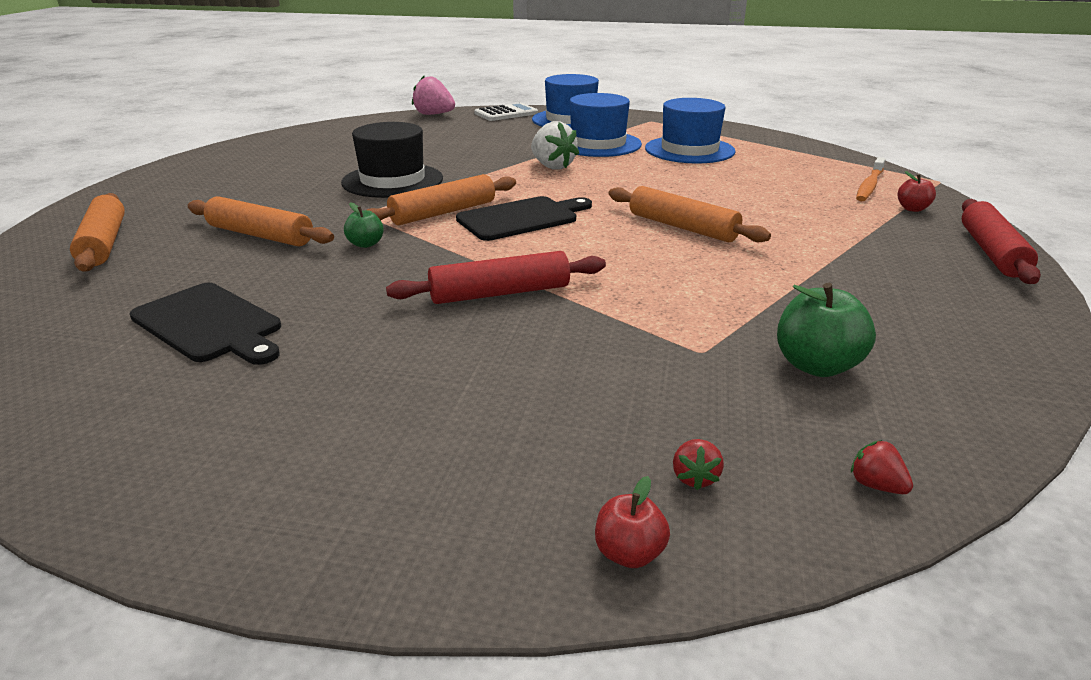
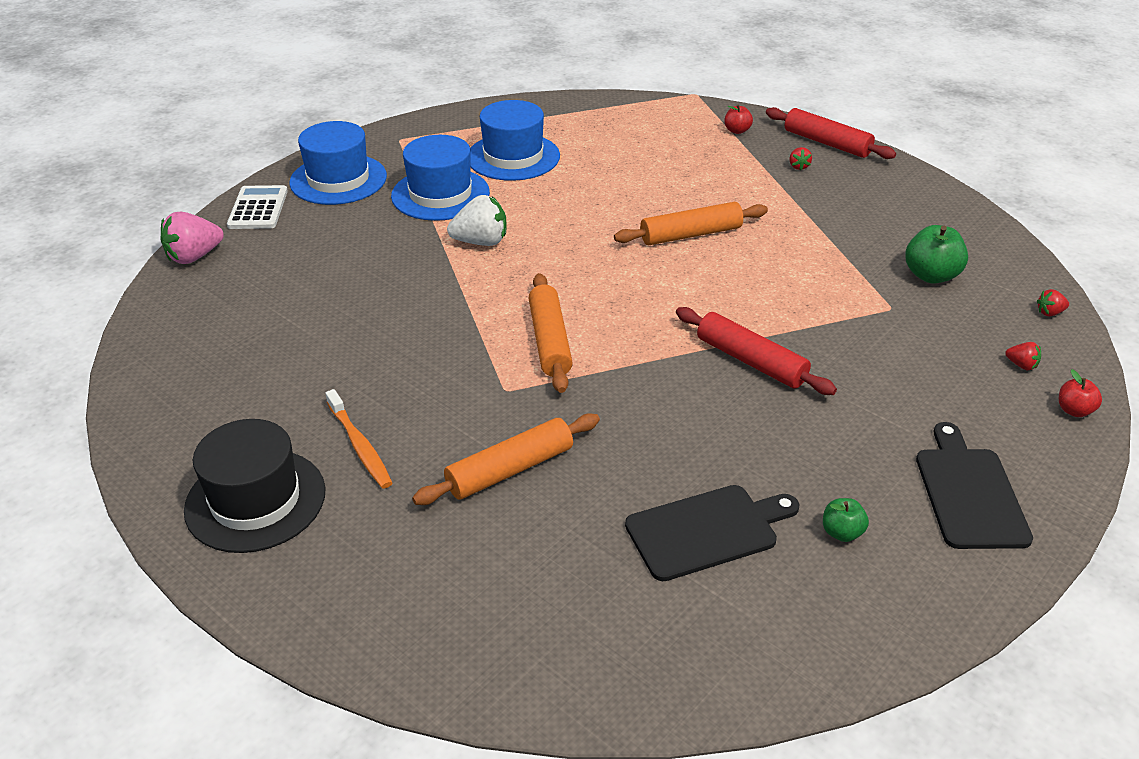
camera: 60 degrees left, 10 degrees up
(104, 243) = (434, 592): orange rolling pin -> none
(365, 244) = (592, 406): green apple -> green apple (841, 532)
(392, 180) = (422, 348): black hat -> black hat (255, 500)
(500, 293) = (751, 361): red rolling pin -> red rolling pin turned 60 degrees counterclockwise
(522, 218) = (604, 302): black cutting board -> black cutting board (969, 493)
(869, 185) = (679, 123): orange toothbrush -> orange toothbrush (359, 445)
(907, 248) = (798, 166): none -> red strawberry

